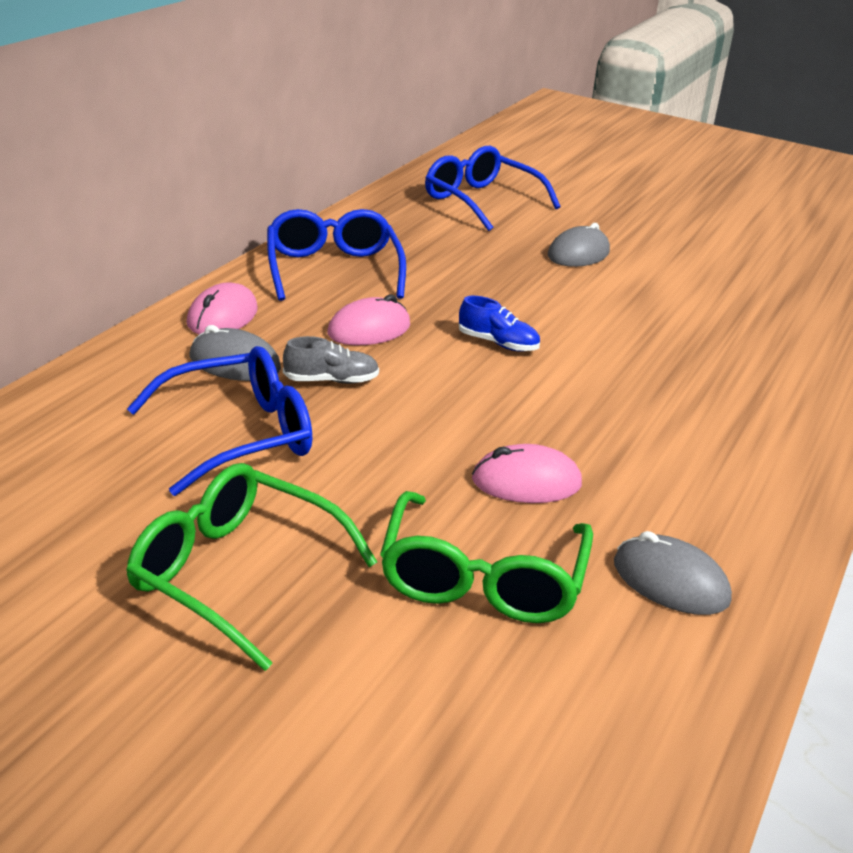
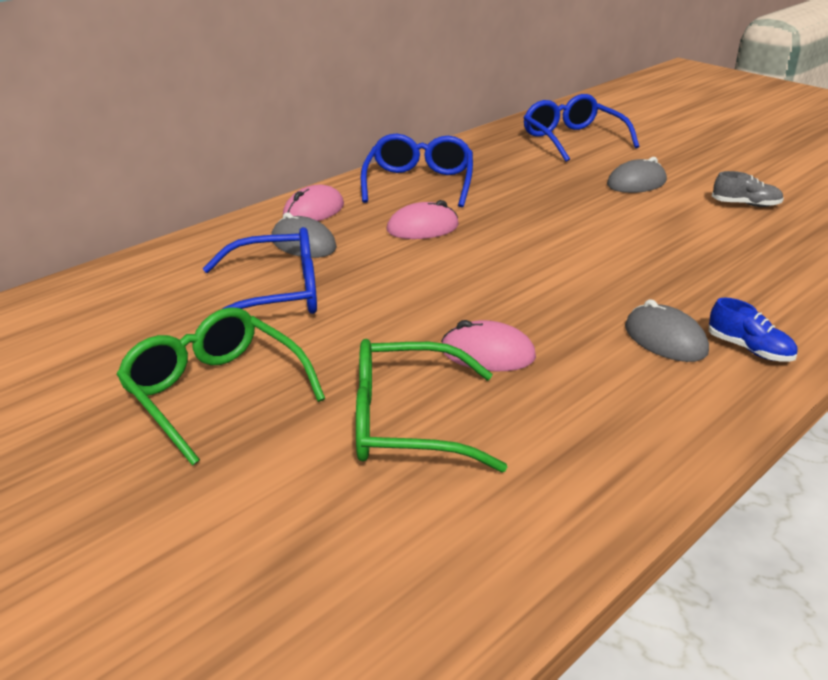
camera: 20 degrees right, 0 degrees up
(331, 381) = (370, 262): grey shoe -> grey shoe (746, 205)
(482, 579) = (406, 423): green glasses -> green glasses turned 60 degrees clockwise
(498, 343) = (524, 246): blue shoe -> blue shoe (749, 349)
(670, 581) = (572, 448): grey mouse -> grey mouse (665, 339)

